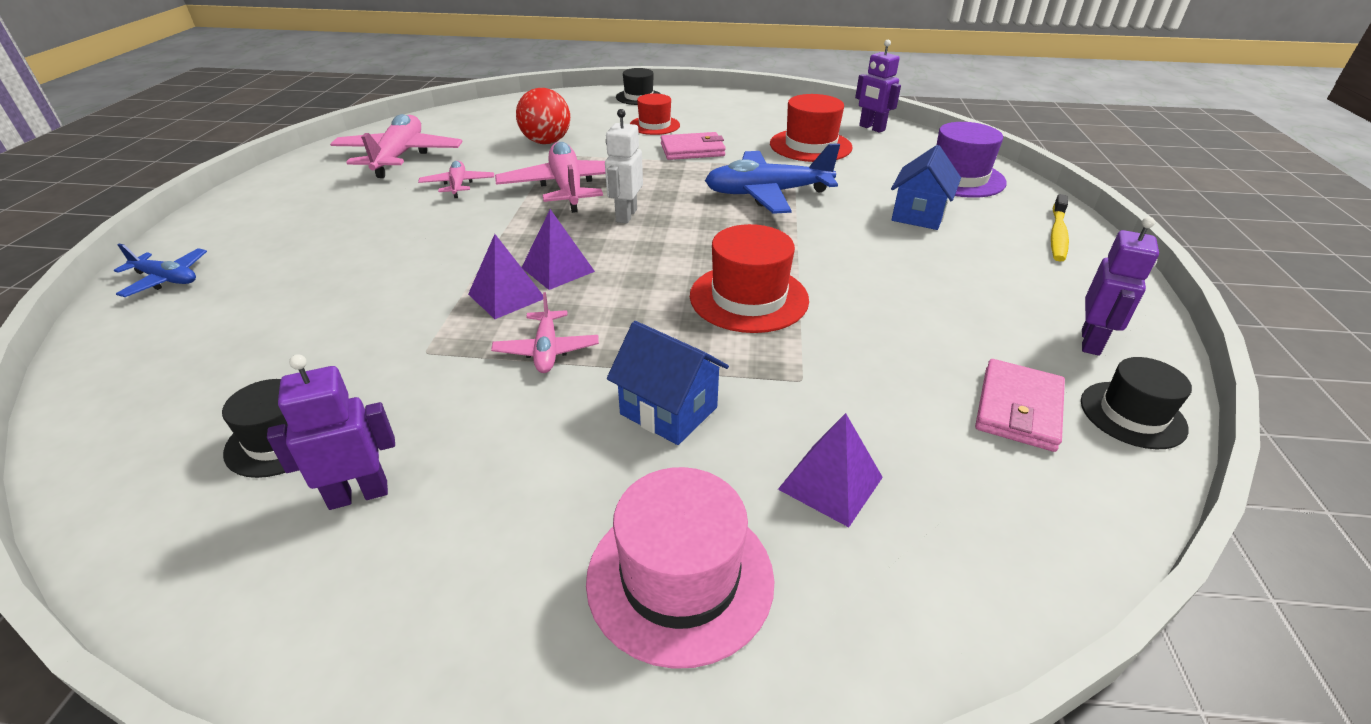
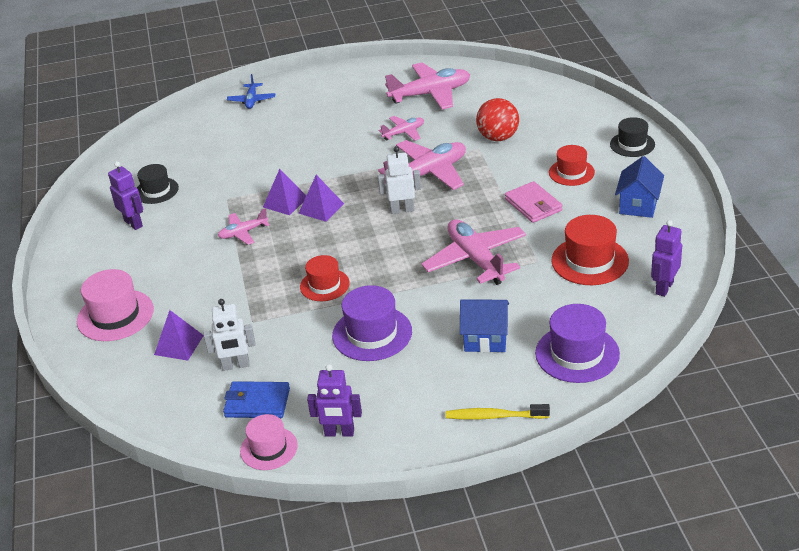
camera: 75 degrees right, 0 degrees up
(668, 411) = (211, 285): blue house -> blue house (638, 205)
(749, 298) = (324, 285): red hat -> red hat, size x0.65
(767, 193) = (476, 259): blue plane -> pink plane
(879, 281) = (372, 333): none -> purple hat
(915, 417) = (236, 365): none -> white robot
(1018, 409) = (257, 403): pink wallet -> blue wallet
(1132, 414) = (269, 448): black hat -> pink hat

